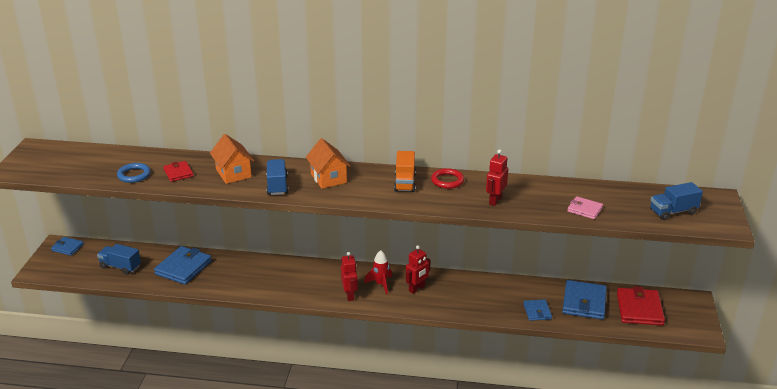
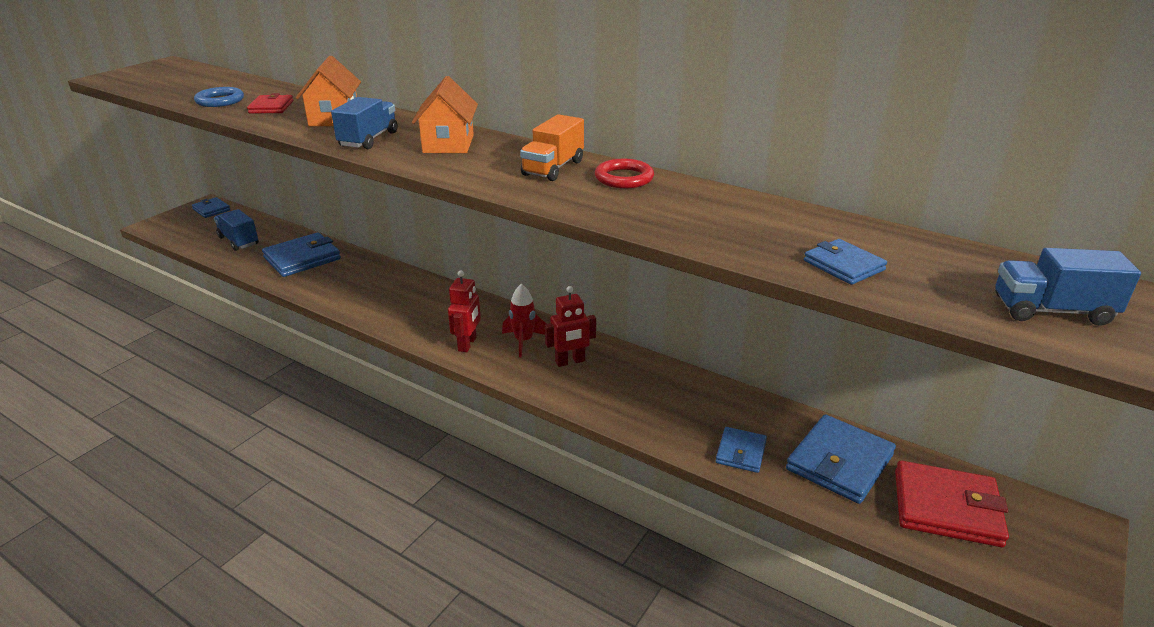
camera: 25 degrees right, 0 degrees up
(495, 200) = (678, 218): red robot -> none
(584, 209) = (843, 265): pink wallet -> blue wallet
(639, 309) = (946, 507): red wallet -> red wallet turned 75 degrees clockwise

